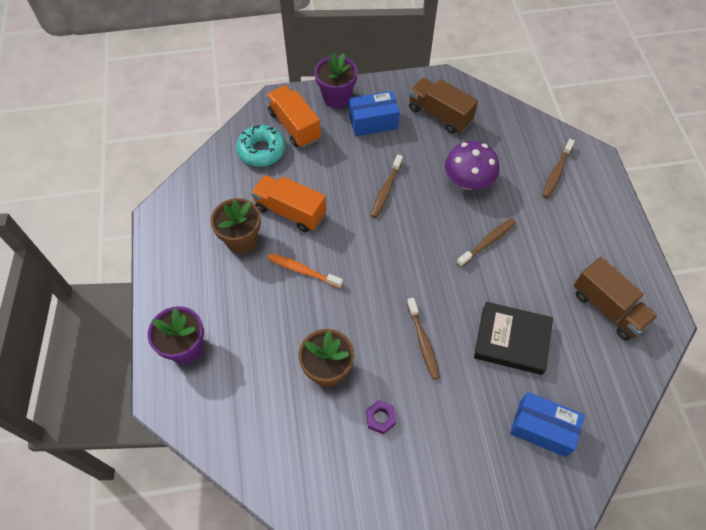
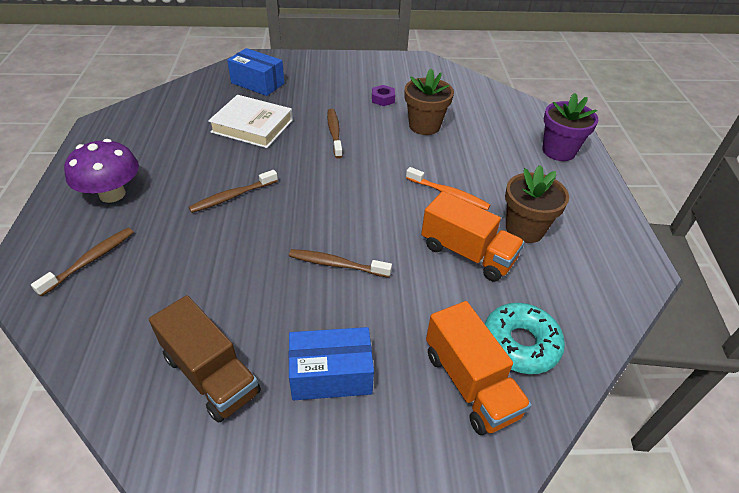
camera: 175 degrees left, 15 degrees down
(336, 97) = (391, 438): purple flower pot -> none
(386, 190) = (336, 264): brown toothbrush -> brown toothbrush turned 105 degrees counterclockwise
(468, 181) = (219, 263): purple mushroom -> purple mushroom (112, 194)
(511, 340) = (252, 126): black book -> white book
(607, 308) = (146, 136): brown truck -> none

